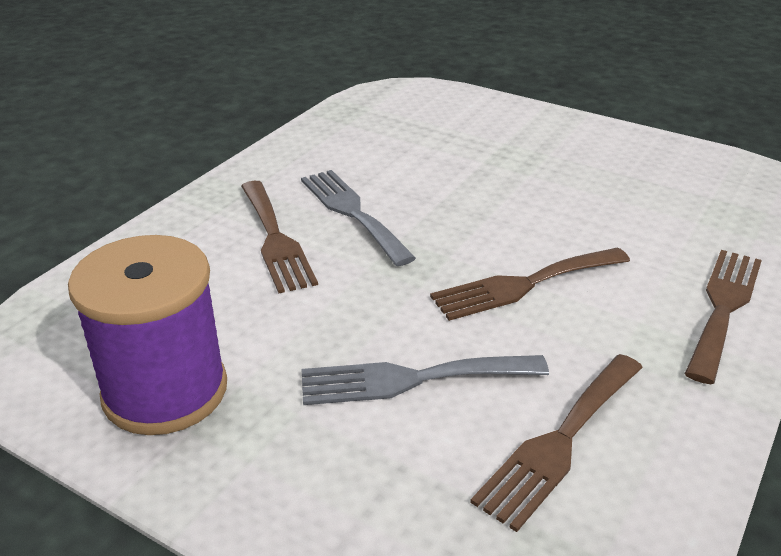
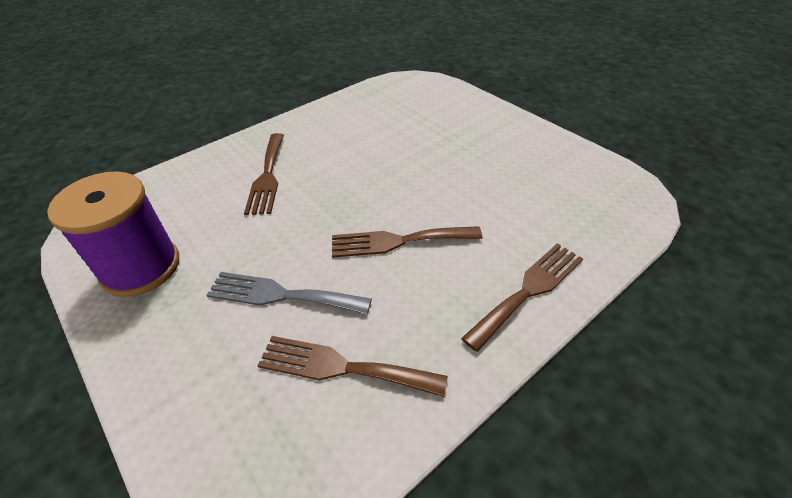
camera: 20 degrees right, 10 degrees up
(352, 212) = (325, 165): grey fork -> none
(559, 442) = (342, 367): brown fork -> brown fork turned 45 degrees clockwise

